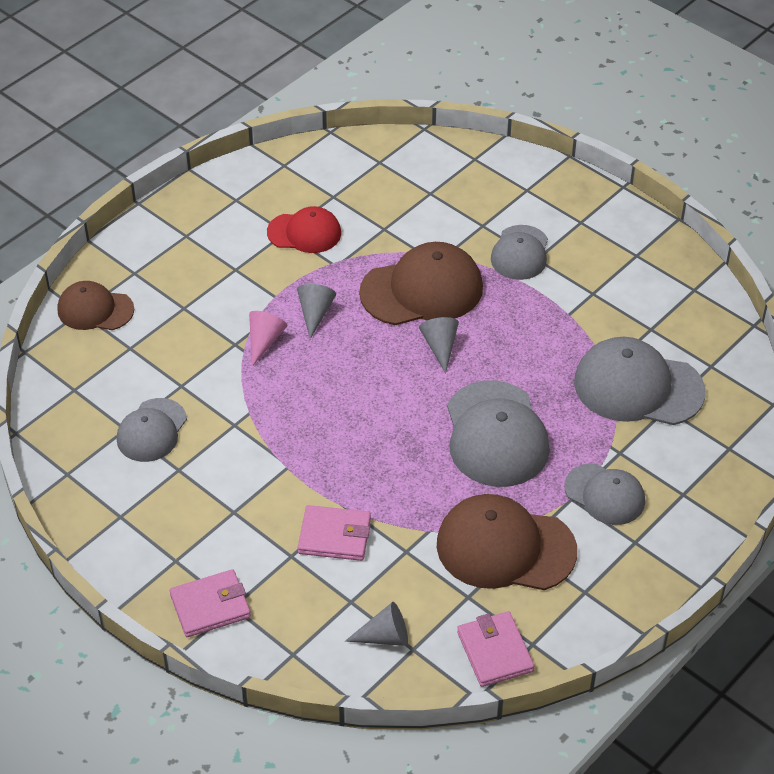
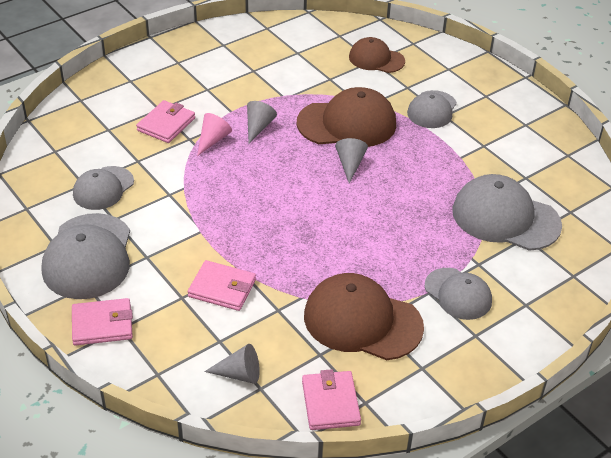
camera: 10 degrees right, 5 degrees down
(95, 310) = (92, 100): brown cap -> brown cap (376, 59)
(200, 328) = (166, 124): none -> pink wallet
(304, 233) = (268, 73): red cap -> none
(496, 434) = (378, 234): grey cap -> grey cap (88, 256)

